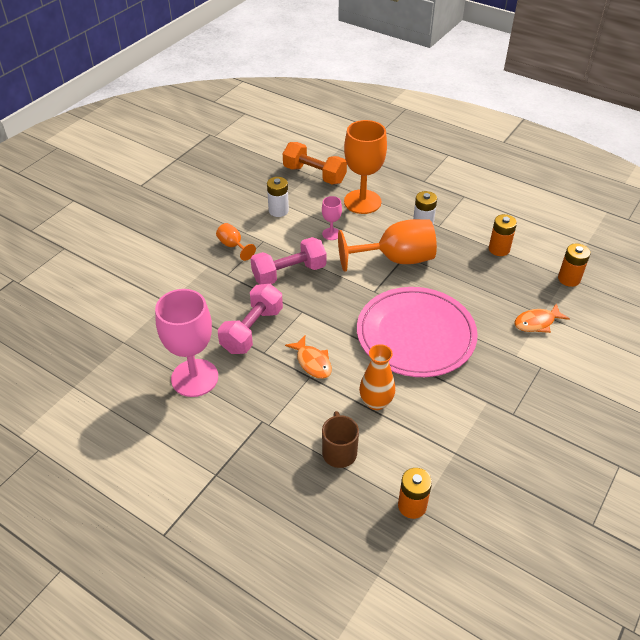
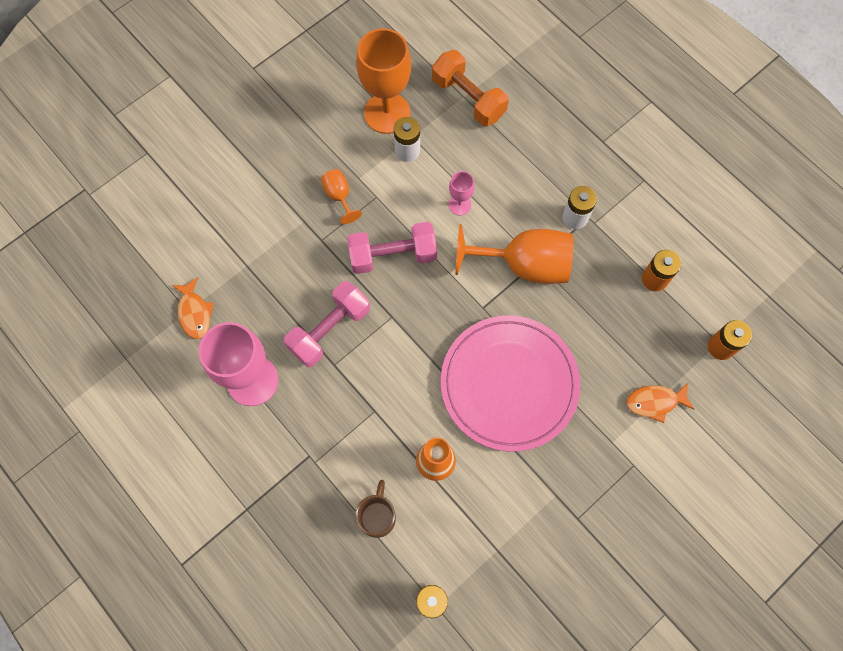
camera: 15 degrees right, 25 degrees up
(312, 362) = (383, 392): orange fish -> orange fish (194, 313)
(362, 202) = (514, 160): orange goblet -> orange goblet (387, 113)

